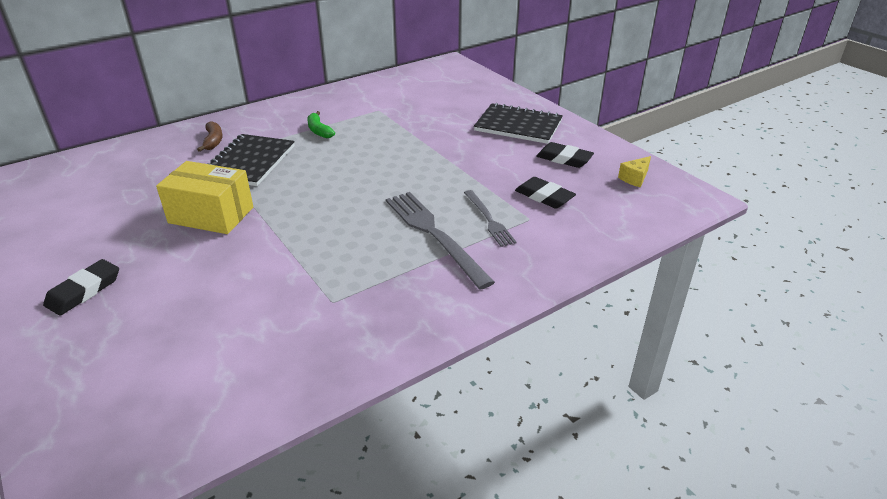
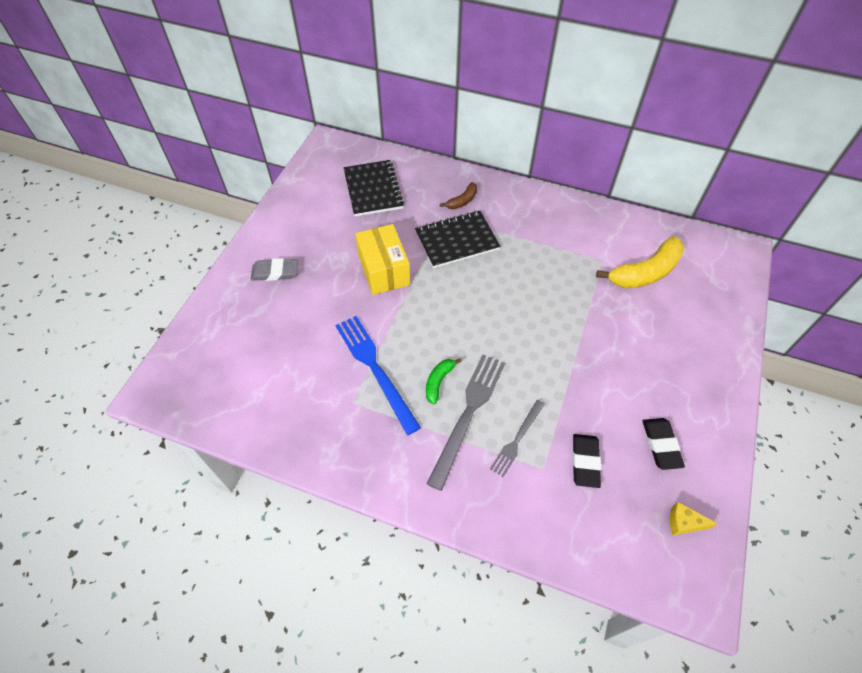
camera: 55 degrees right, 20 degrees up
(84, 291) = (275, 272): black eraser -> grey eraser
(314, 269) = (375, 369): none -> blue fork
(319, 130) = (534, 247): green banana -> green banana (438, 382)
(415, 100) = (645, 272): none -> yellow banana
(518, 126) = (682, 375): black notebook -> black notebook (373, 189)

